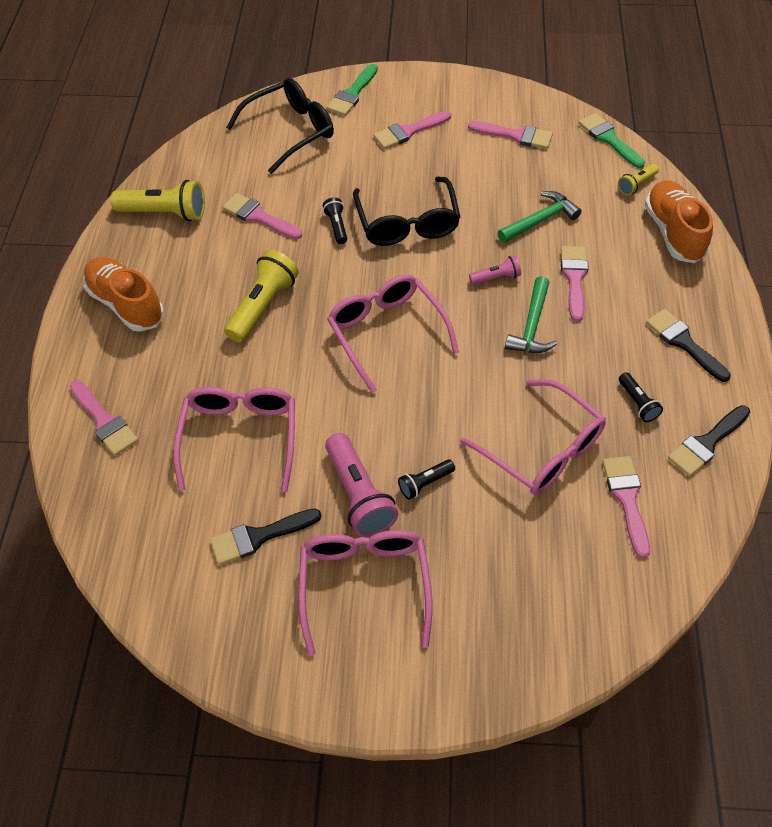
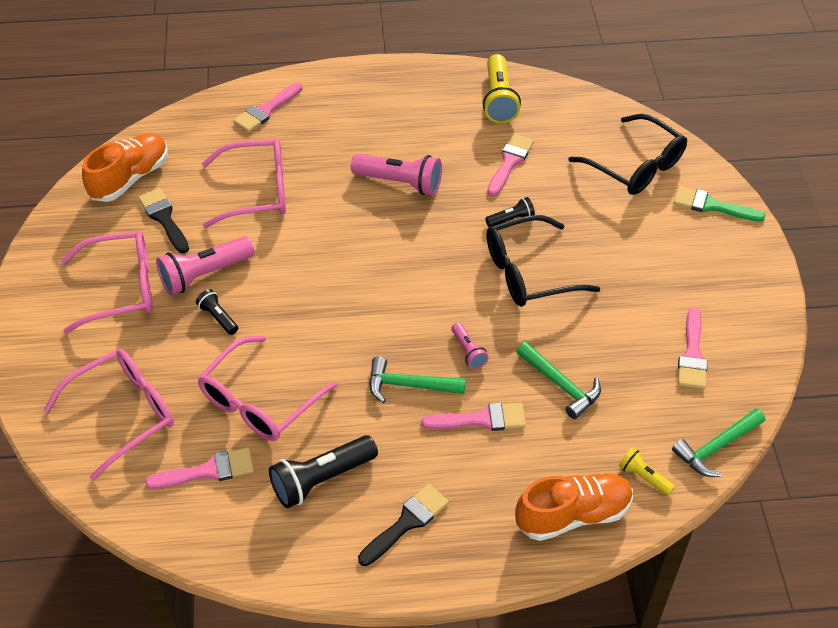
camera: 80 degrees right, 5 degrees down
(126, 304) = (387, 98): orange shoe -> orange shoe (130, 178)
(263, 306) = (400, 183): yellow flashlight -> pink flashlight
(386, 333) = (382, 272): pink glasses -> pink glasses (123, 414)
(408, 131) = (667, 259): pink brush -> none
(609, 139) = (716, 447): green brush -> green hammer
(637, 403) = (321, 479): black flashlight -> black flashlight, size x1.89
(707, 443) = (277, 541): black brush -> none

